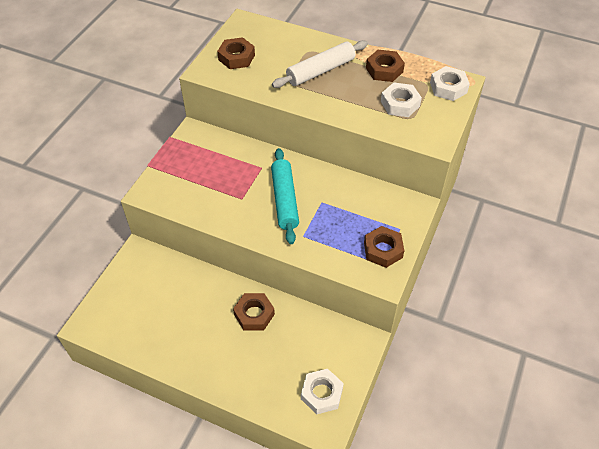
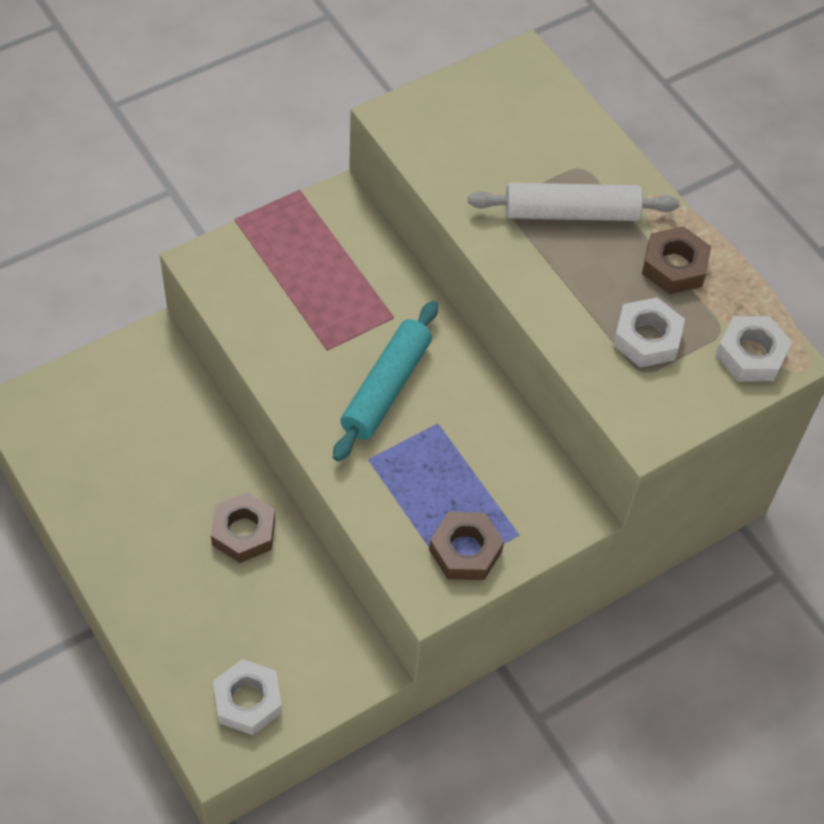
camera: 30 degrees right, 5 degrees up
(236, 57) = (461, 119): brown nut -> none

